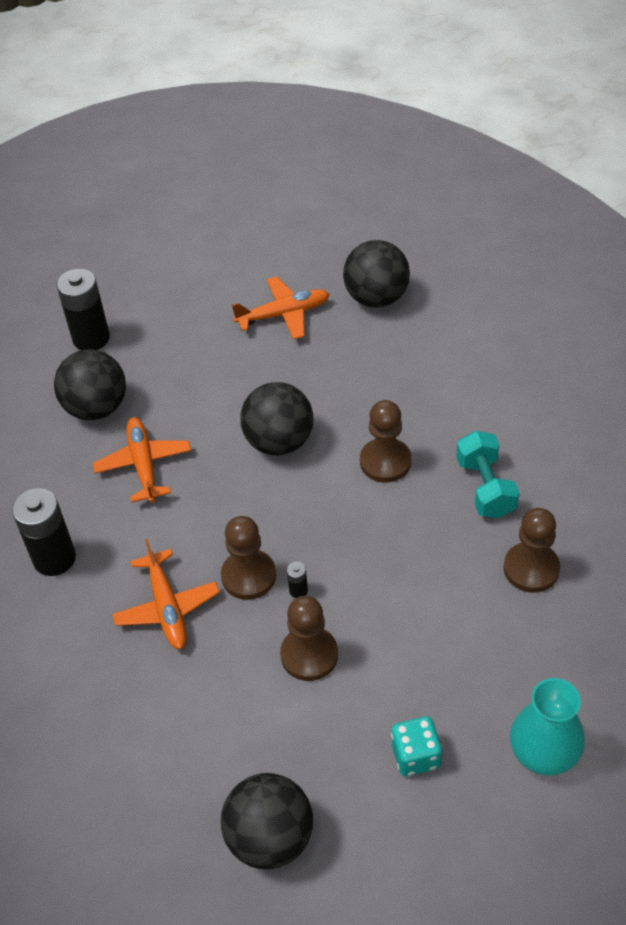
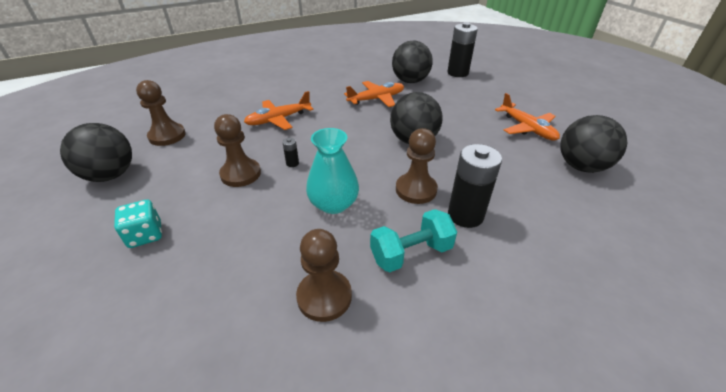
camera: 75 degrees right, 10 degrees down
(54, 558) = (308, 85): black battery -> black battery (465, 215)
(248, 576) = (302, 143): brown pawn -> brown pawn (167, 136)
(544, 751) = (119, 323): turquoise vase -> turquoise vase (333, 204)

